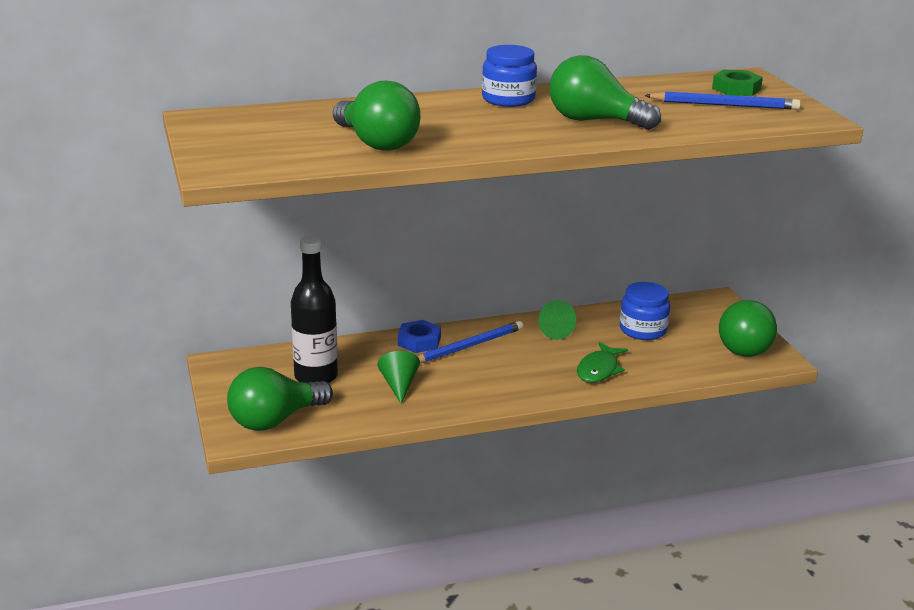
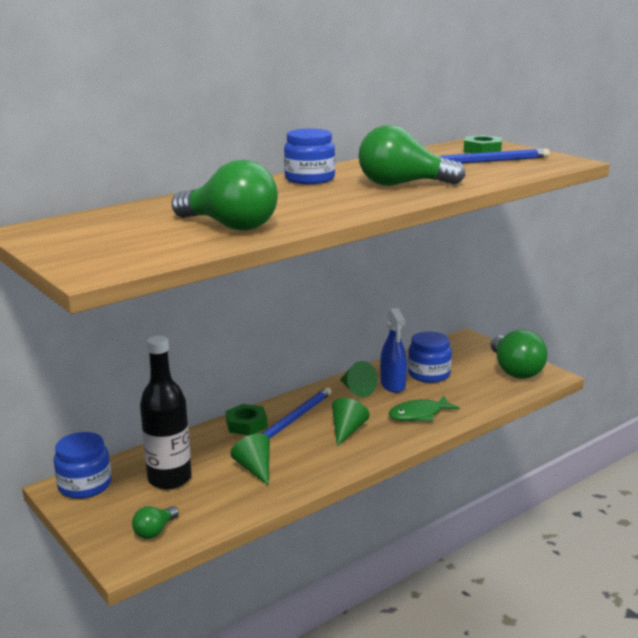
camera: 20 degrees left, 5 degrees down
(239, 365) = (85, 485): none -> blue jar
(275, 420) = (155, 531): green light bulb -> green light bulb, size x0.48
(419, 341) = (246, 424): blue nut -> green nut
(513, 369) = (347, 431): none -> green cone
(595, 333) = (393, 385): none -> blue spray bottle
(599, 370) = (419, 415): green fish -> green fish turned 60 degrees clockwise

